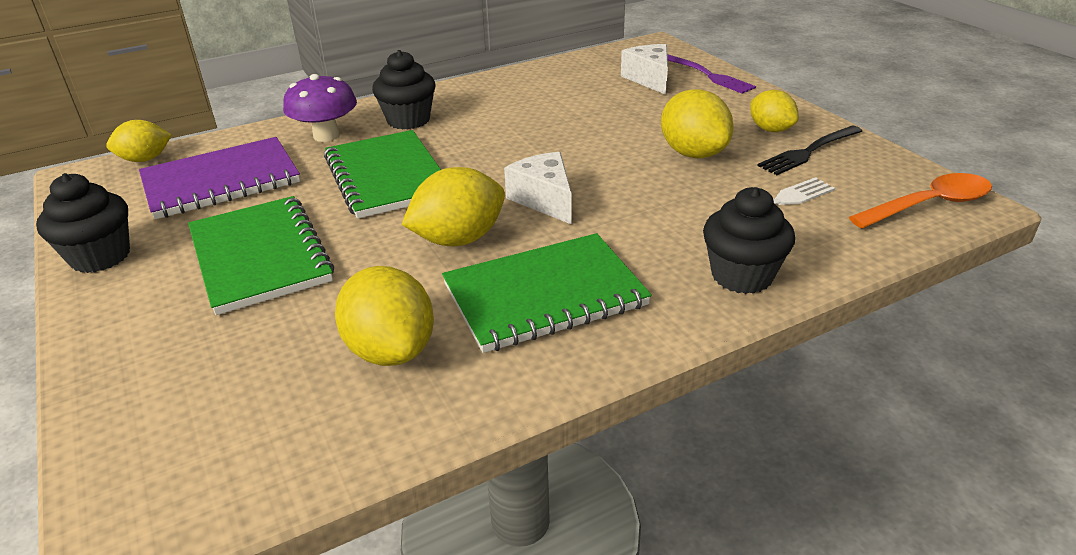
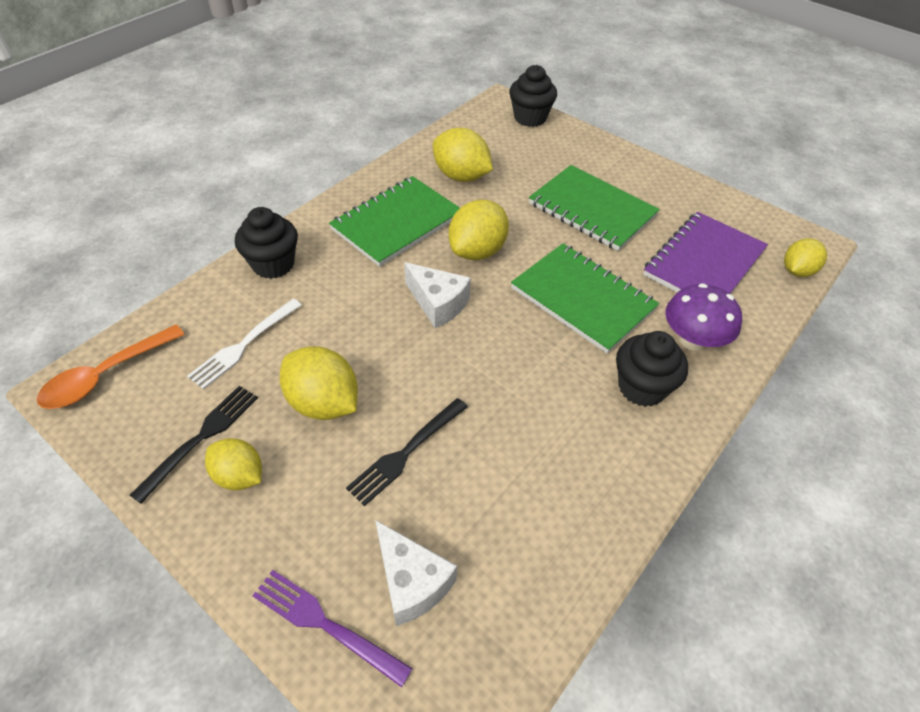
camera: 155 degrees right, 15 degrees up
(100, 256) = (685, 189): black cupcake -> black cupcake (530, 118)
(629, 120) = (406, 452): none -> black fork

